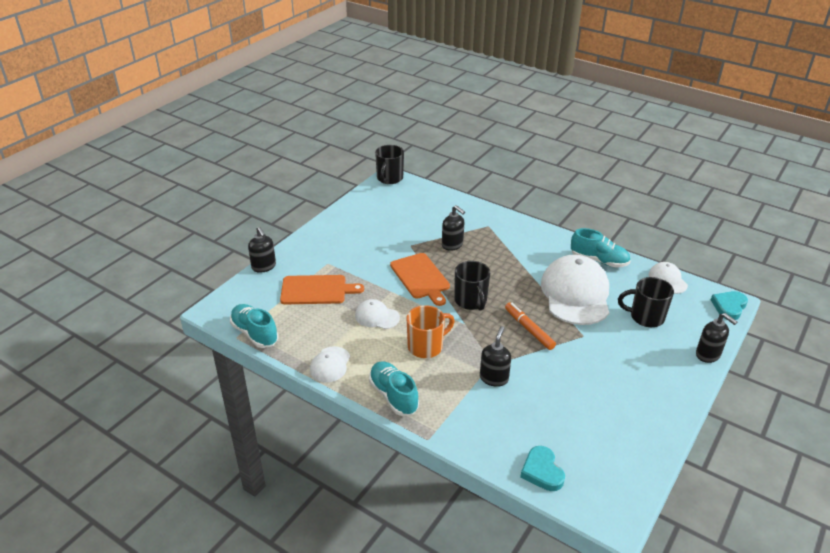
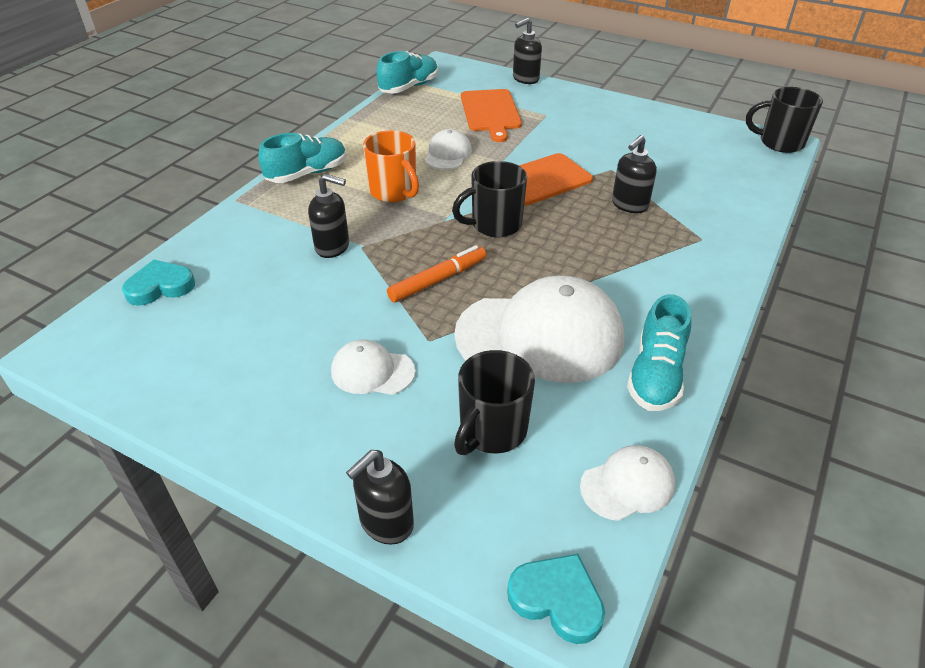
camera: 85 degrees right, 5 degrees up
(330, 364) = (360, 132): white cap -> white cap (372, 371)
(645, 317) = (492, 431): black mug -> black mug turned 150 degrees counterclockwise

